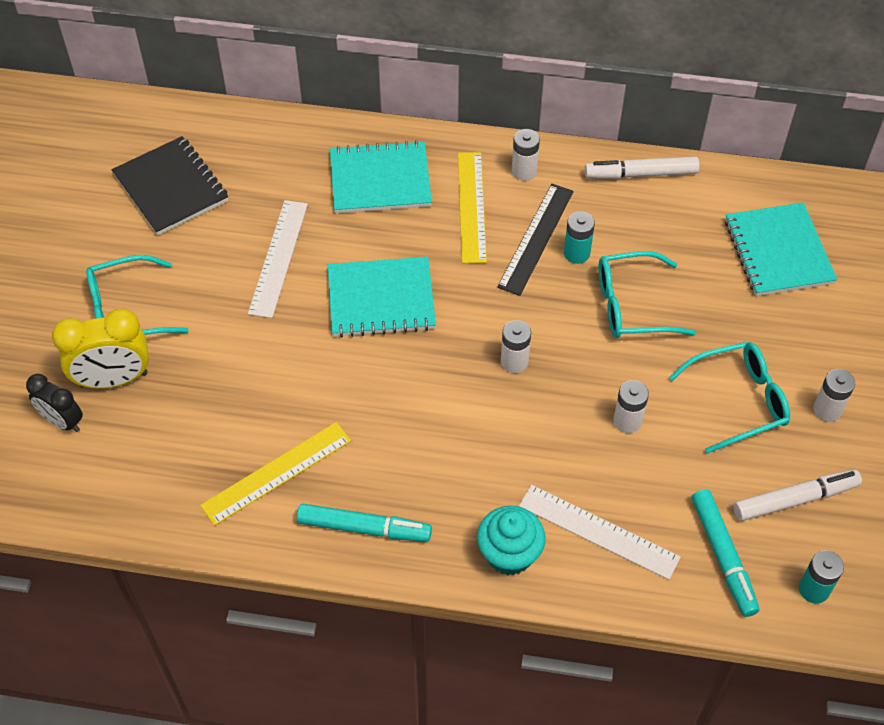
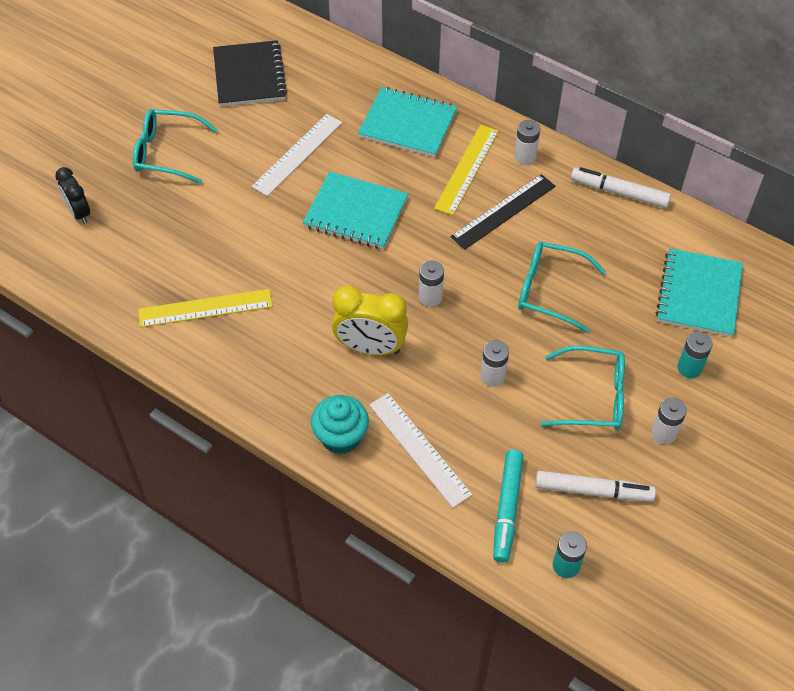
camera: 25 degrees right, 0 degrees up
(113, 379) = (130, 197): yellow clock -> yellow clock (370, 347)
(364, 528) = (245, 373): turquoise marker -> none
(576, 253) = (529, 234): turquoise battery -> turquoise battery (689, 368)

